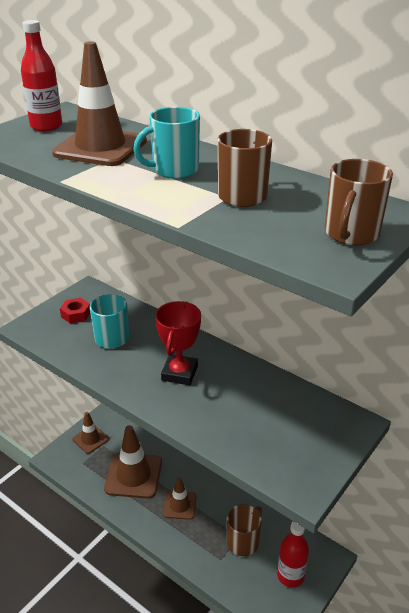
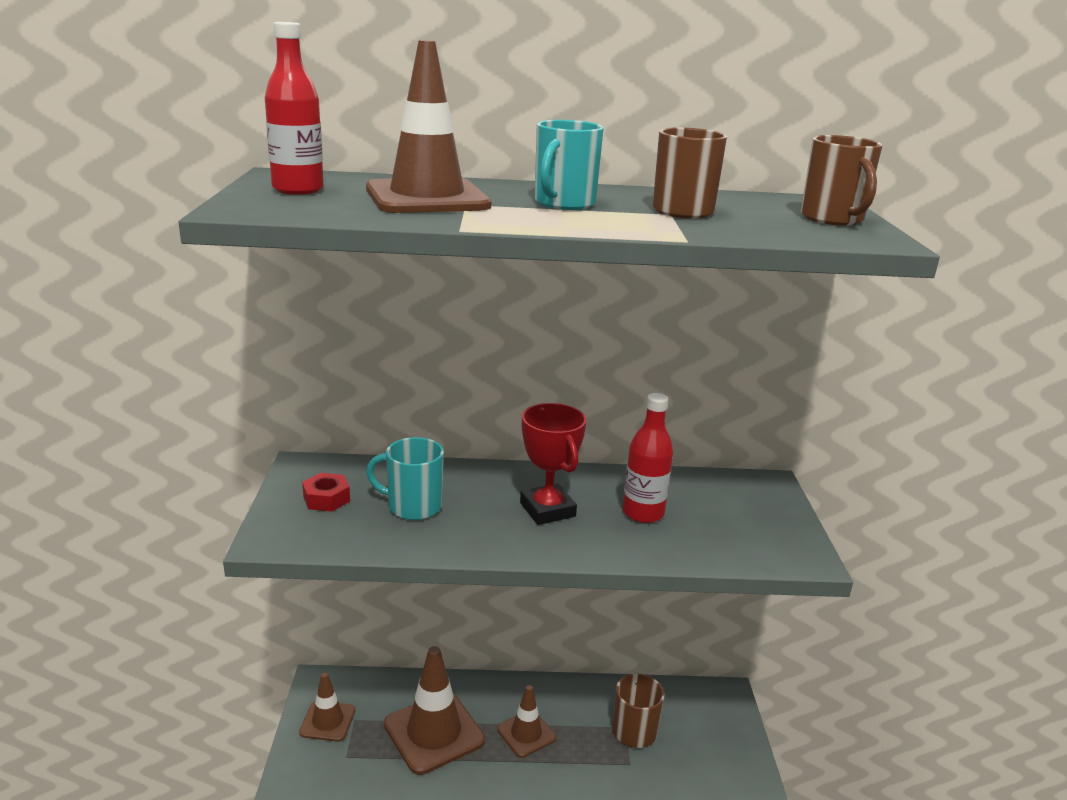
camera: 40 degrees left, 10 degrees down
(290, 576) = (712, 735): red bottle -> red bottle (643, 513)

